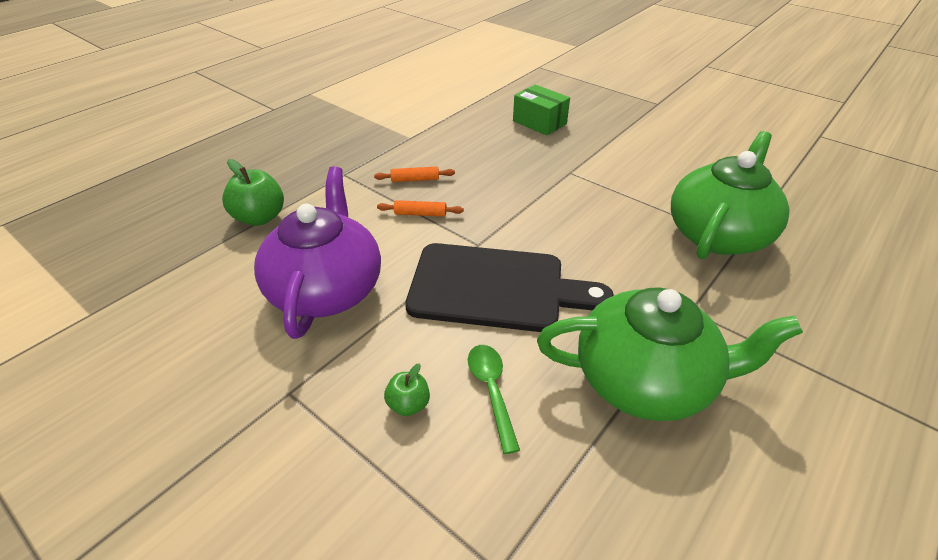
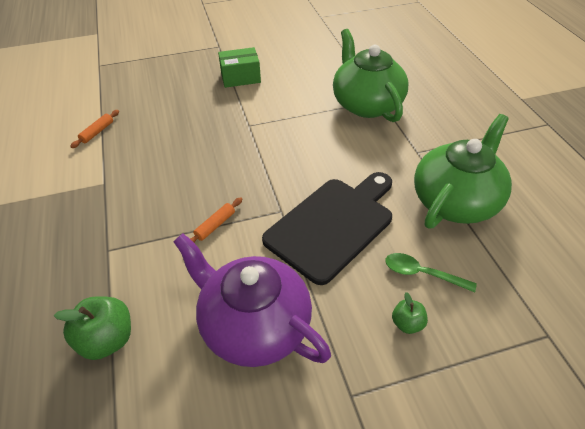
camera: 55 degrees left, 5 degrees up
(415, 180) = (167, 208): orange rolling pin -> orange rolling pin (97, 132)
(539, 122) = (173, 106): green box -> green box (240, 77)

